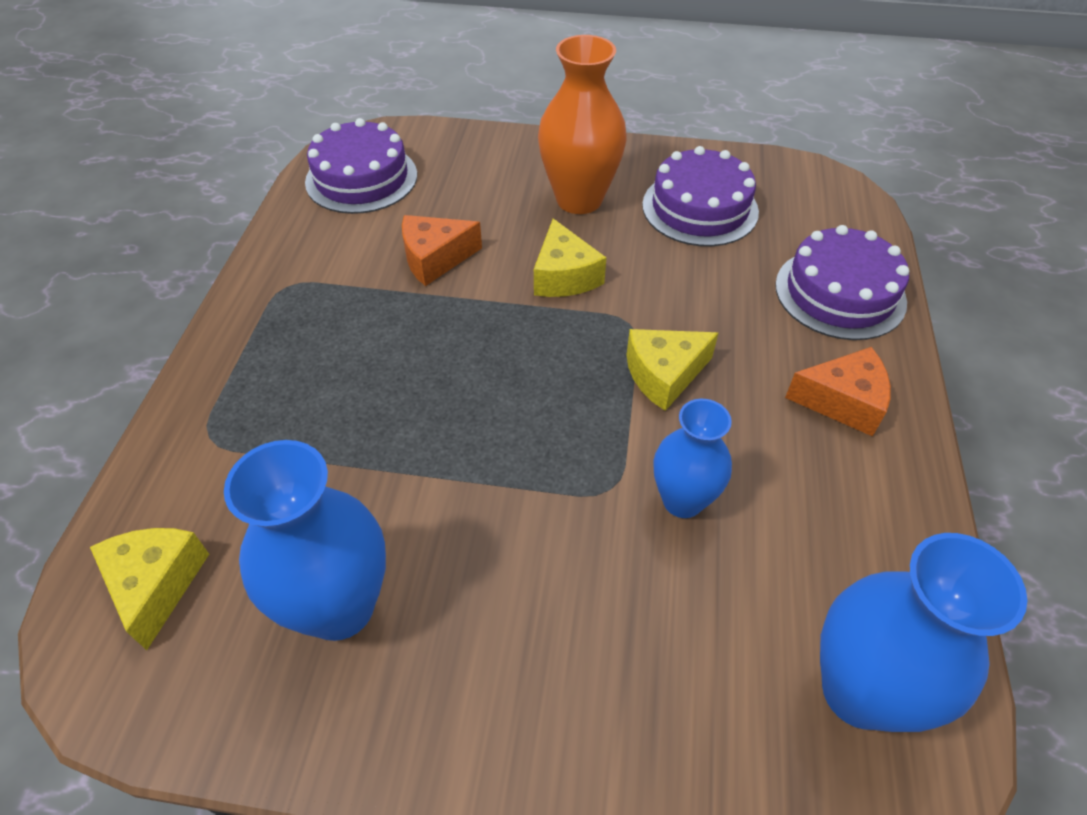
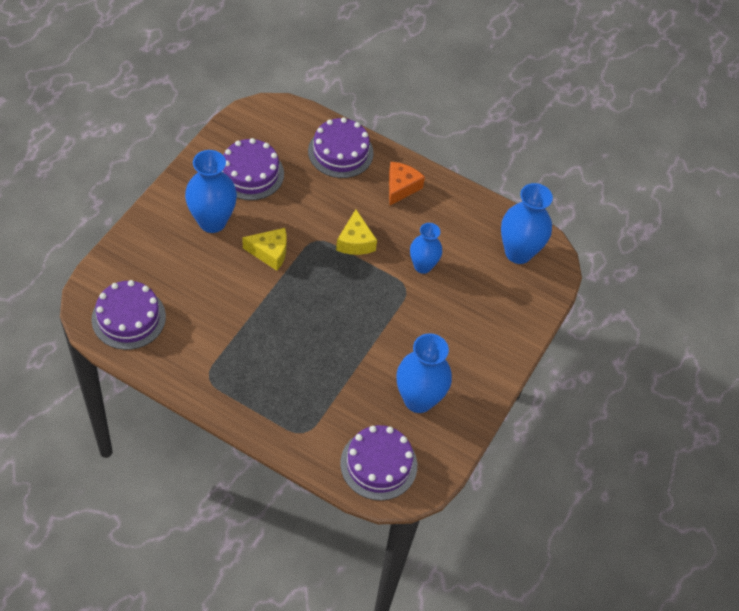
camera: 75 degrees left, 5 degrees up
(156, 584) = (378, 464): yellow cheese -> purple cake
(435, 259) = (225, 304): orange cheese -> none
(579, 199) = (212, 221): orange vase -> blue vase

